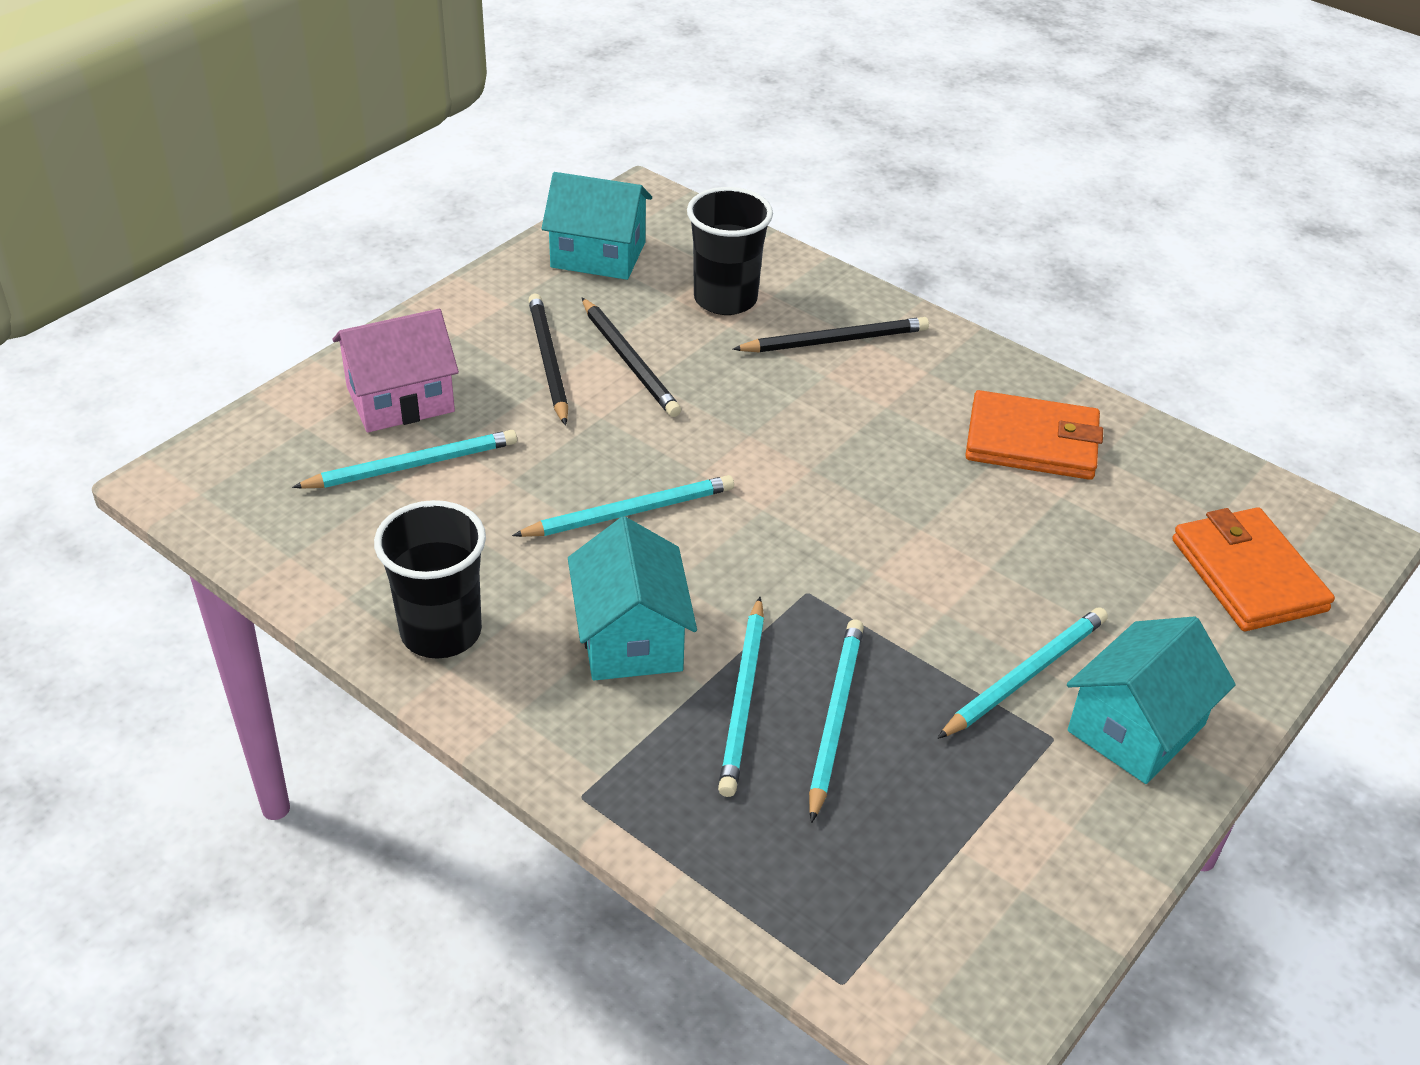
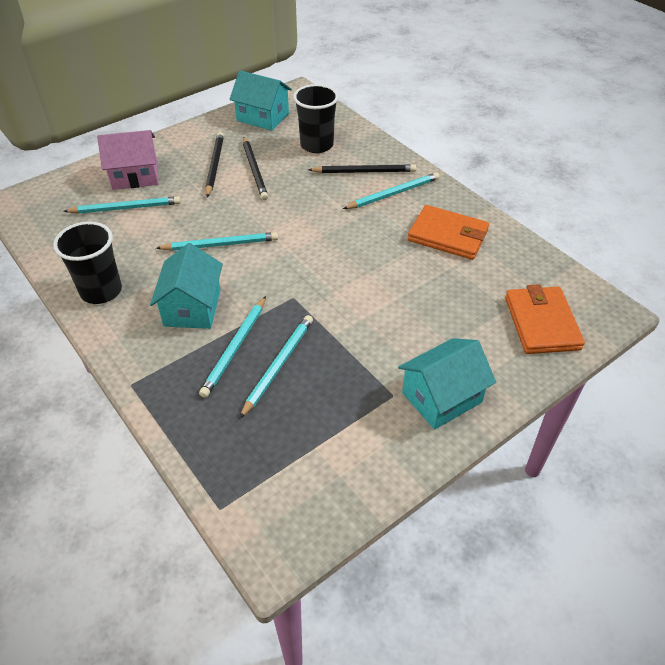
camera: 15 degrees right, 5 degrees up
(1025, 675) = (391, 359): turquoise pencil -> turquoise pencil (393, 193)

